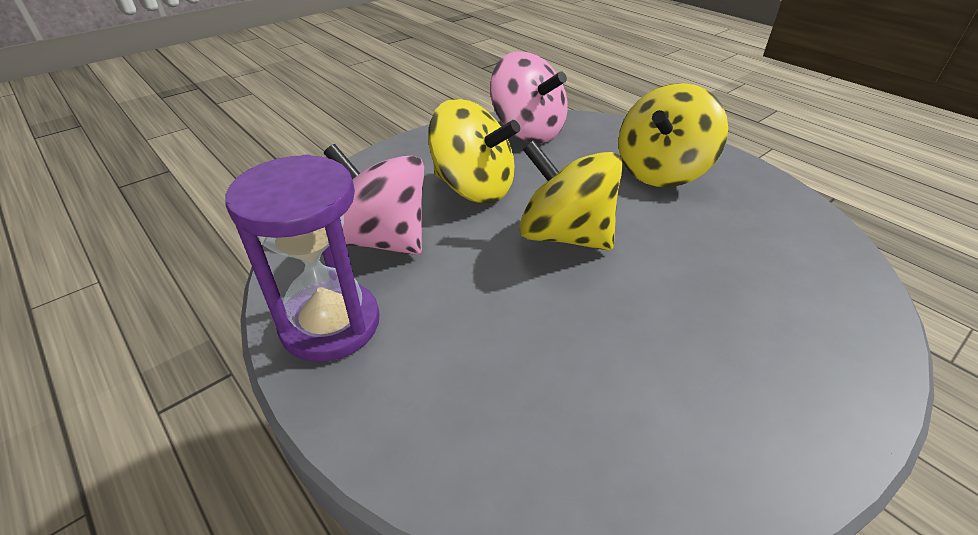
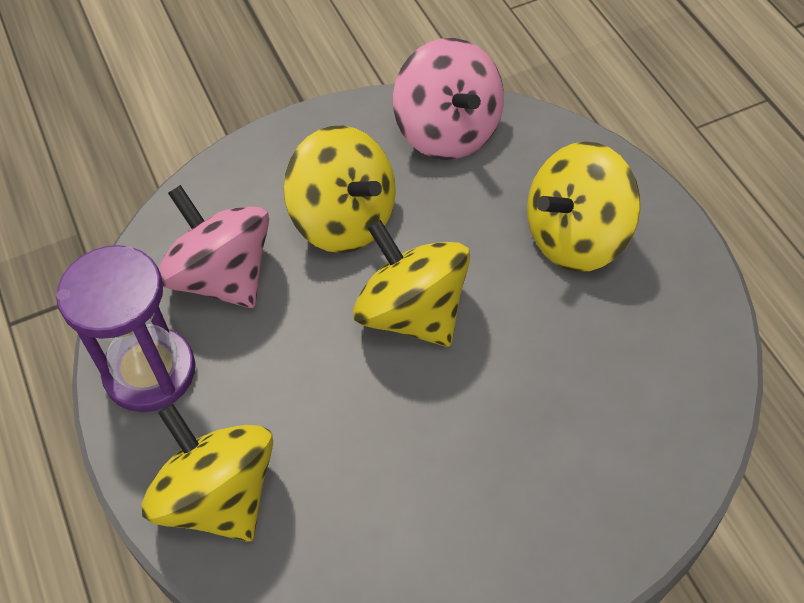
camera: 20 degrees right, 15 degrees up
(448, 424) = (219, 497): none -> yellow spinning top

